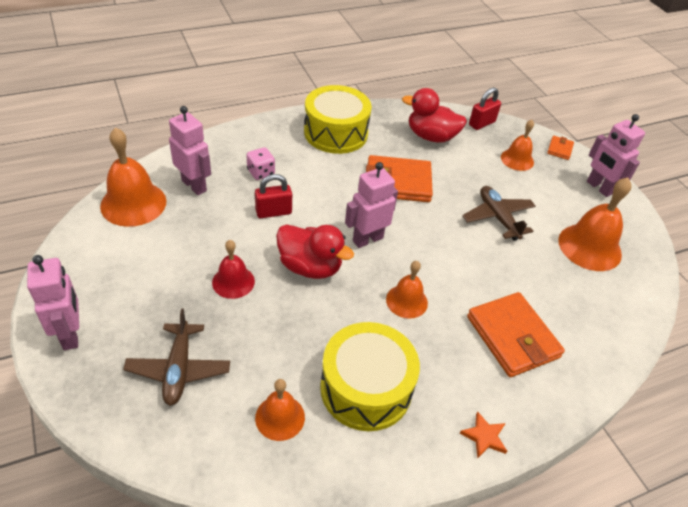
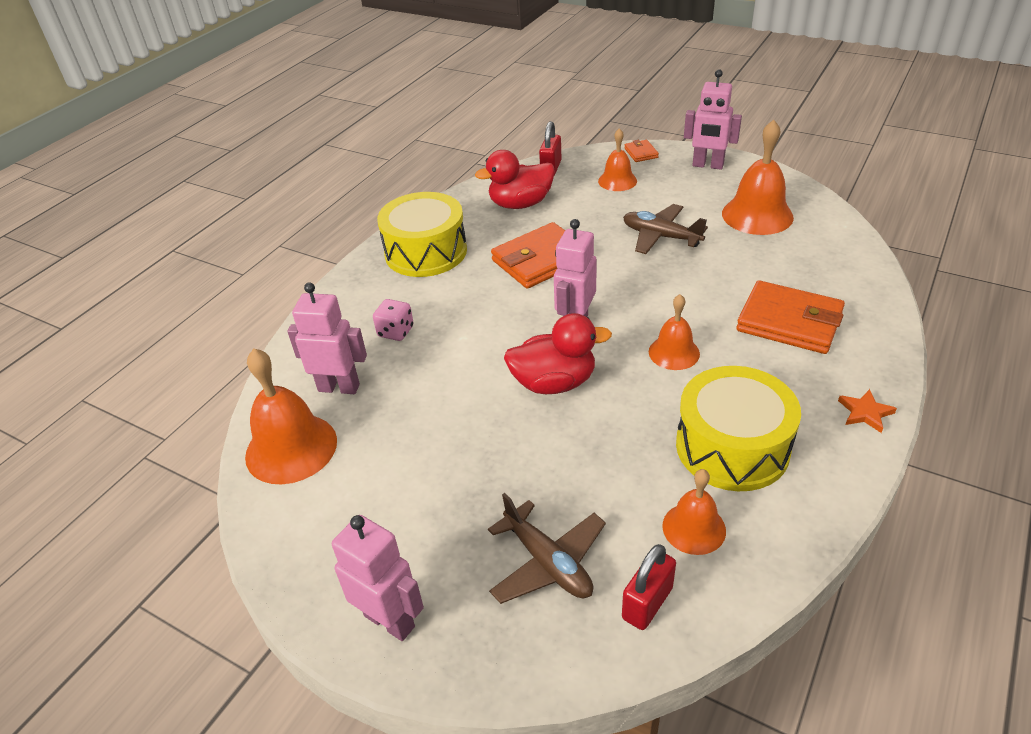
camera: 30 degrees left, 5 degrees down
(233, 282) = (497, 446): red bell -> none
(273, 212) = (456, 359): red padlock -> red padlock (647, 603)

